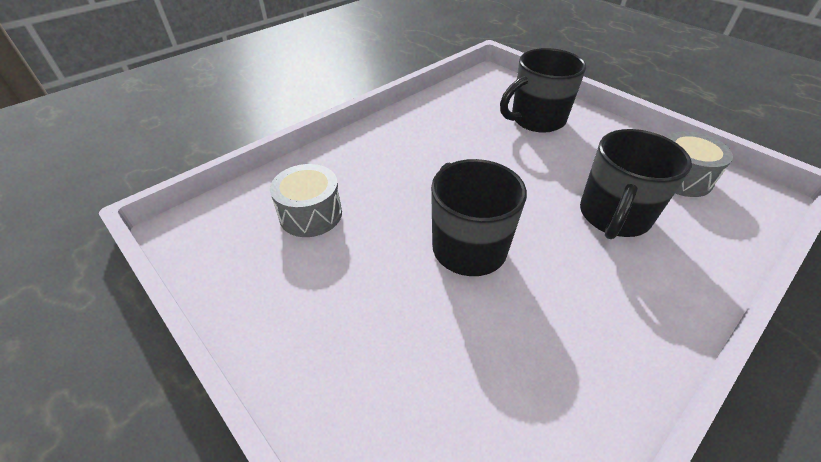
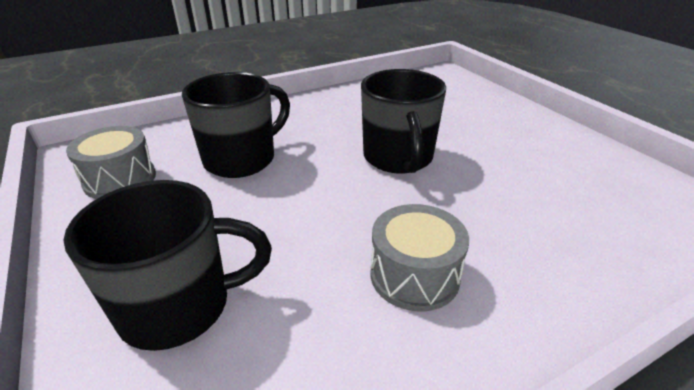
camera: 165 degrees left, 10 degrees down
(310, 214) = (571, 208): grey drum -> grey drum (414, 275)

